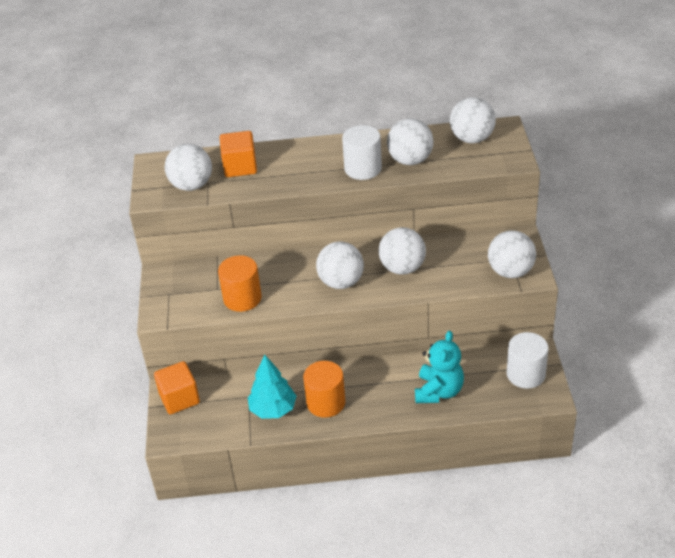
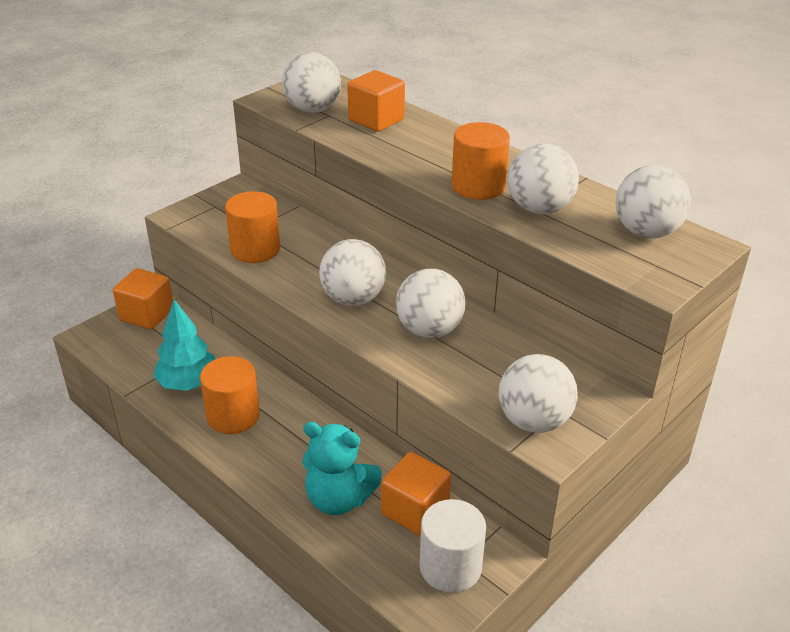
camera: 45 degrees right, 5 degrees down
(363, 169) = (478, 186): white cylinder -> orange cylinder
(438, 391) = (339, 499): turquoise teddy bear -> turquoise teddy bear turned 45 degrees clockwise
(476, 366) = (415, 510): none -> orange cube

